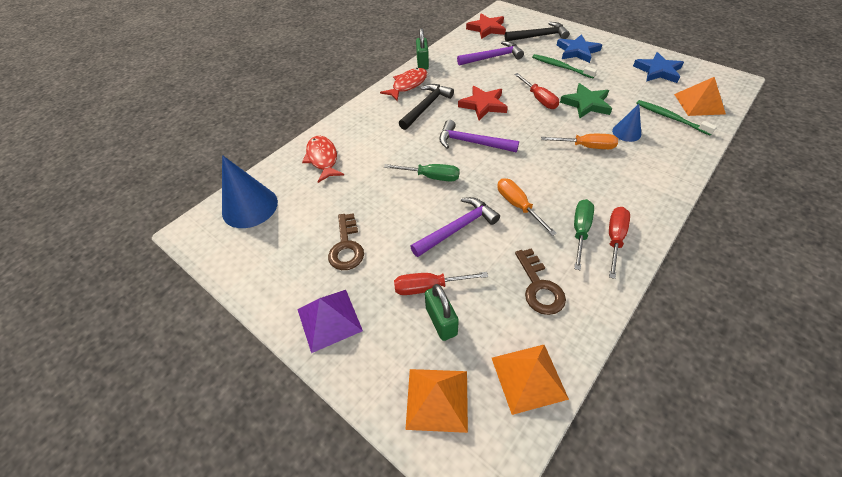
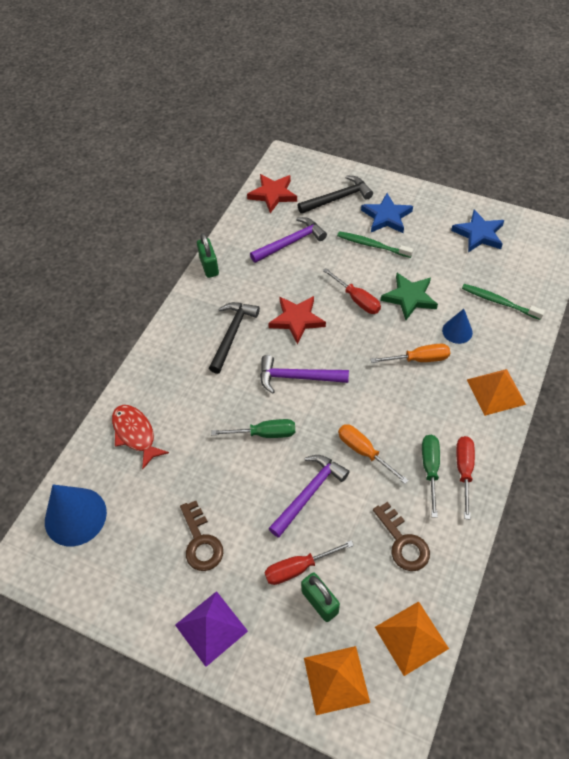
camera: 15 degrees left, 5 degrees up
(408, 85) = (201, 304): red fish -> none
(699, 104) = (526, 276): orange pyramid -> orange pyramid (496, 391)

